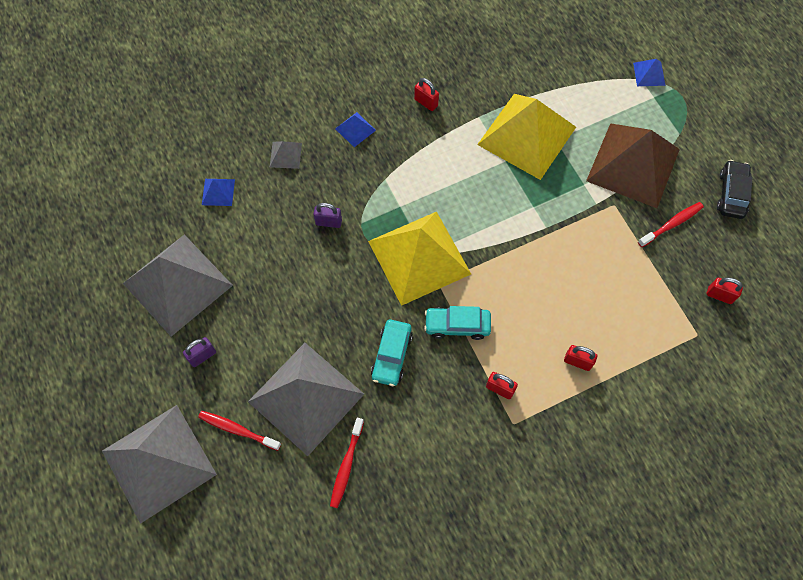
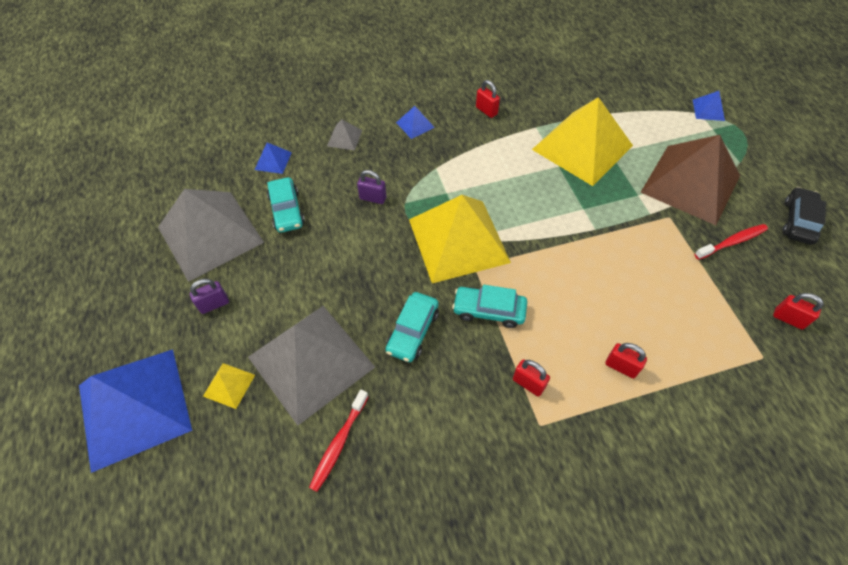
camera: 10 degrees right, 10 degrees down
(159, 462) = (134, 407): grey pyramid -> blue pyramid
(238, 430) = (229, 385): red toothbrush -> yellow pyramid
(246, 247) = (287, 211): none -> turquoise car

